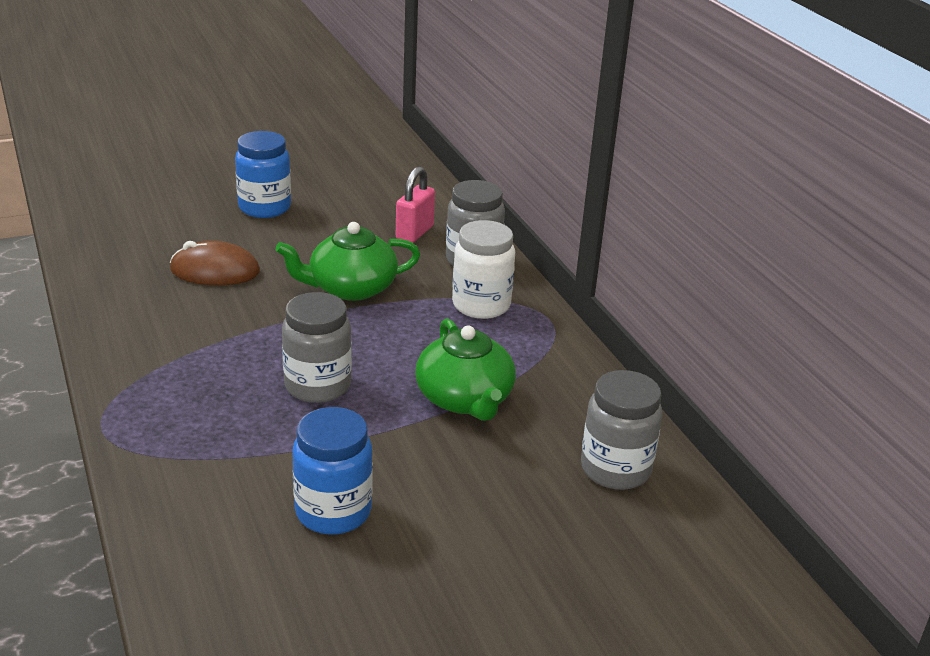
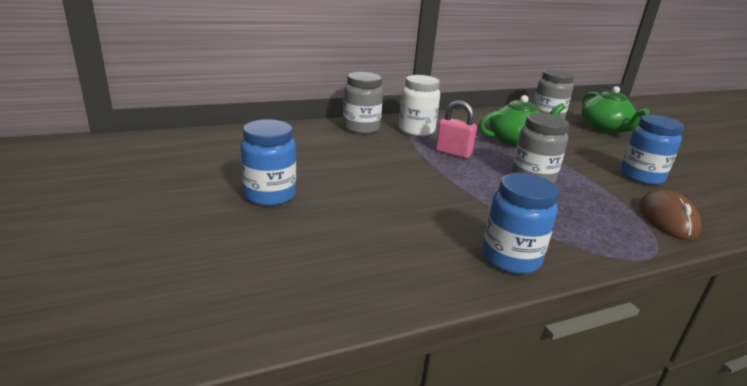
camera: 90 degrees left, 5 degrees down
(124, 330) = (510, 258): none -> blue jar
(215, 271) = (394, 217): brown mouse -> brown mouse (667, 219)
(350, 288) = (407, 164): green teapot -> green teapot (605, 128)
(414, 233) = (322, 141): pink padlock -> pink padlock (453, 153)

